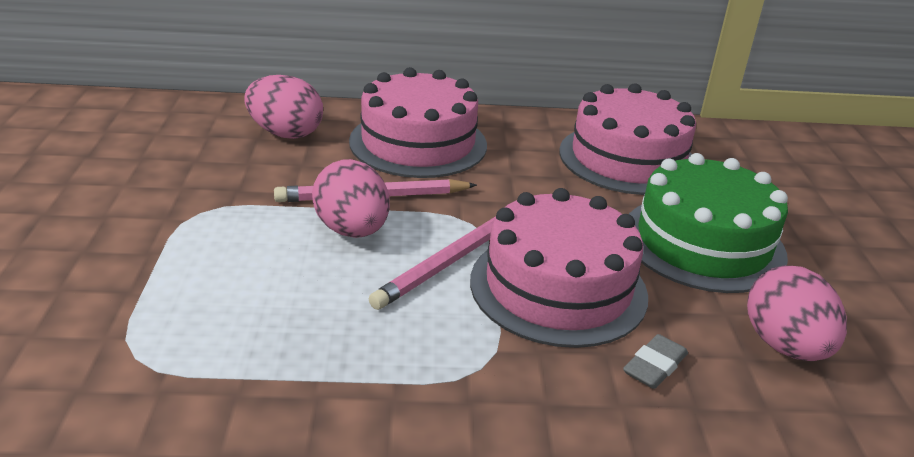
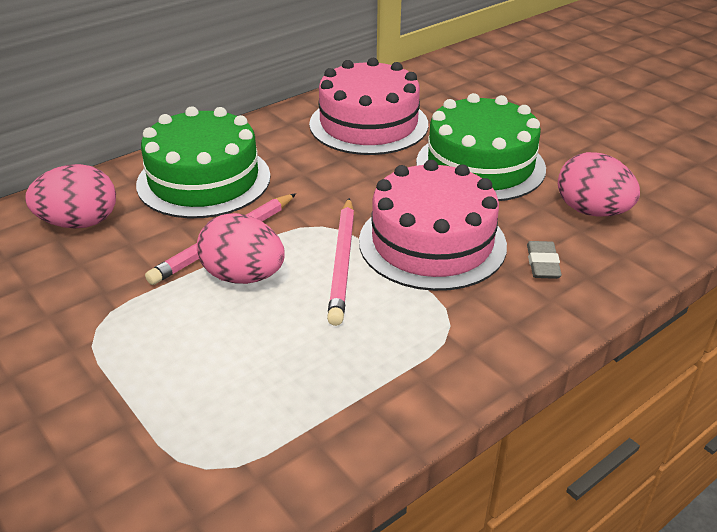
camera: 35 degrees left, 5 degrees up
(418, 143) = (204, 180): pink cake -> green cake

